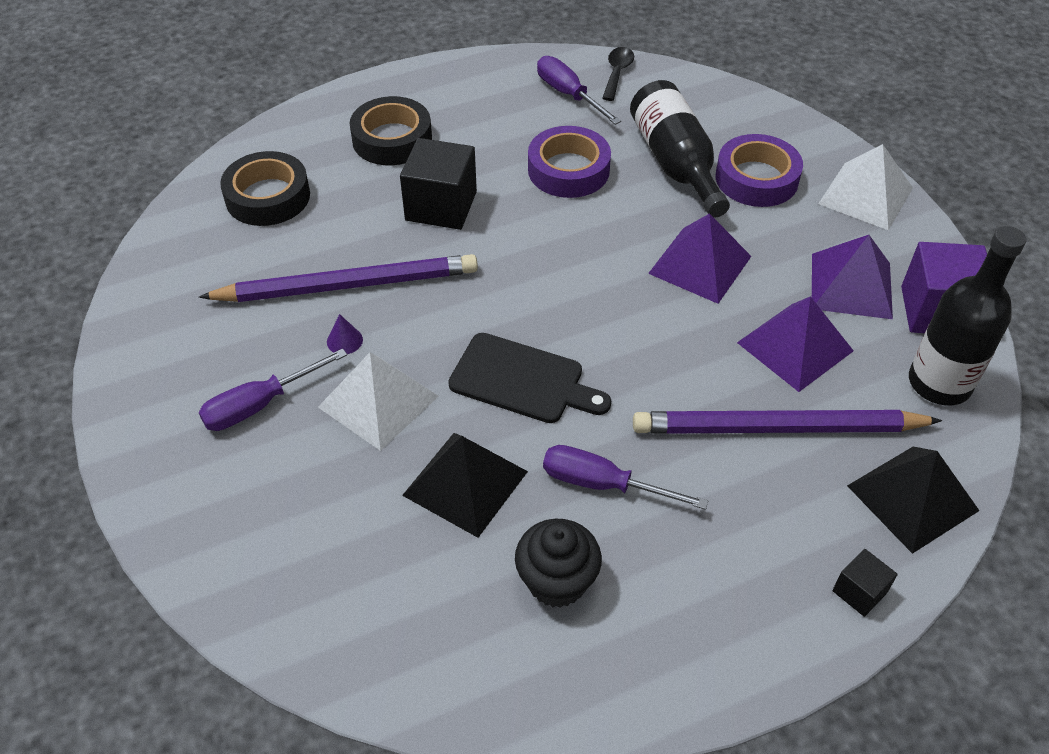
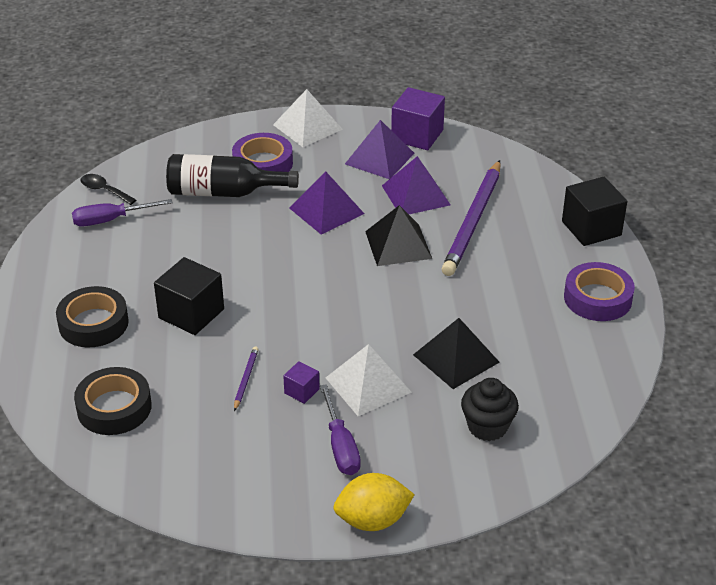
camera: 70 degrees left, 10 degrees down
(141, 471) = (372, 520): none -> yellow lemon
(344, 340) = (301, 391): purple cone -> purple cube
(347, 285) = (245, 379): purple pencil -> purple pencil, size x0.41
(522, 380) = (384, 313): black cutting board -> none
(557, 581) = (543, 336): black cupcake -> black cupcake (487, 426)
(568, 170) = (195, 242): purple tape -> purple tape (597, 298)
(603, 484) = (482, 300): purple screwdriver -> none
(859, 592) = (591, 228): black cube -> black cube, size x1.98
(912, 497) = (541, 190): black pyramid -> black pyramid (398, 244)
(939, 383) = (469, 154): black bottle -> none

